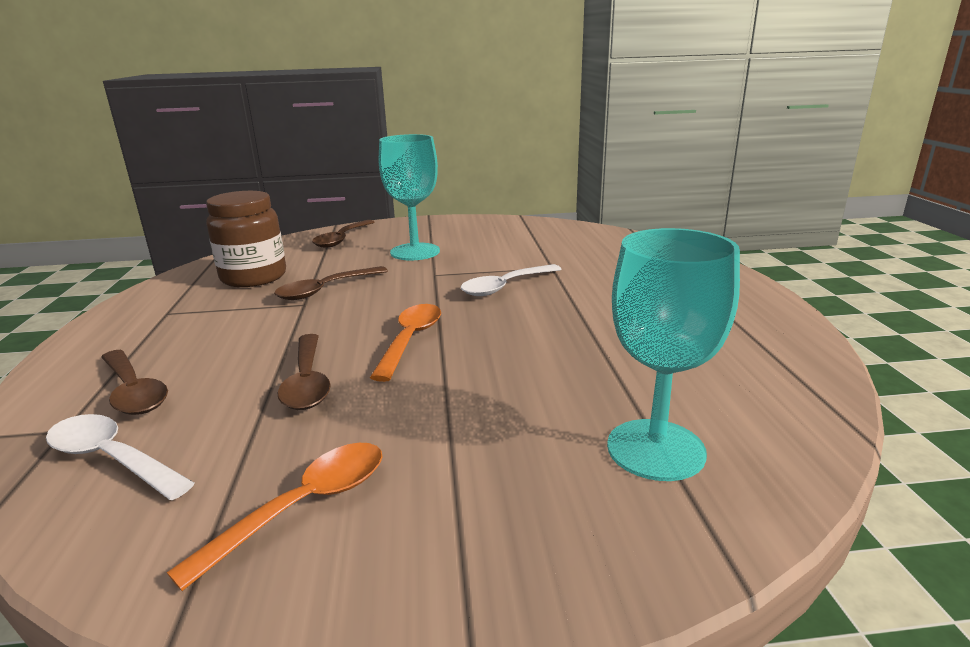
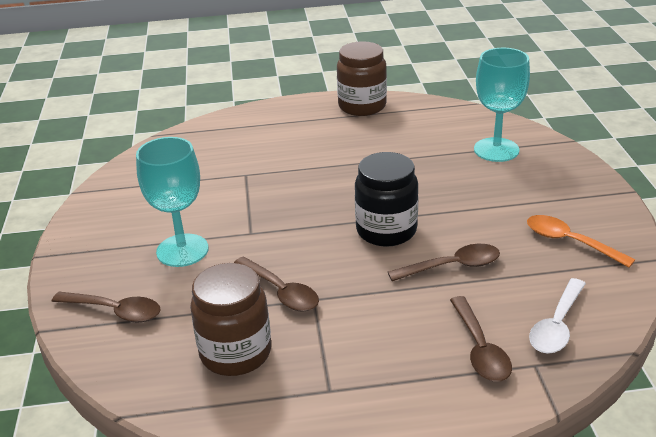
camera: 90 degrees left, 10 degrees up
(133, 392) = (480, 349): brown spoon -> brown spoon turned 120 degrees clockwise
(410, 340) = (386, 230): orange spoon -> black jar
(505, 287) = (288, 195): white spoon -> none
(769, 325) = (362, 106): none -> brown jar

